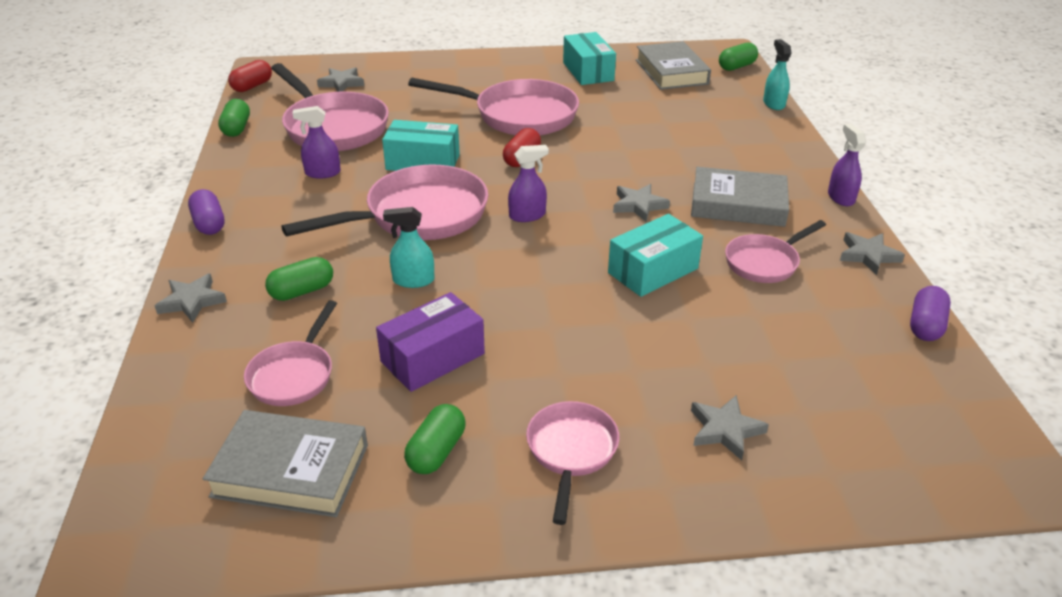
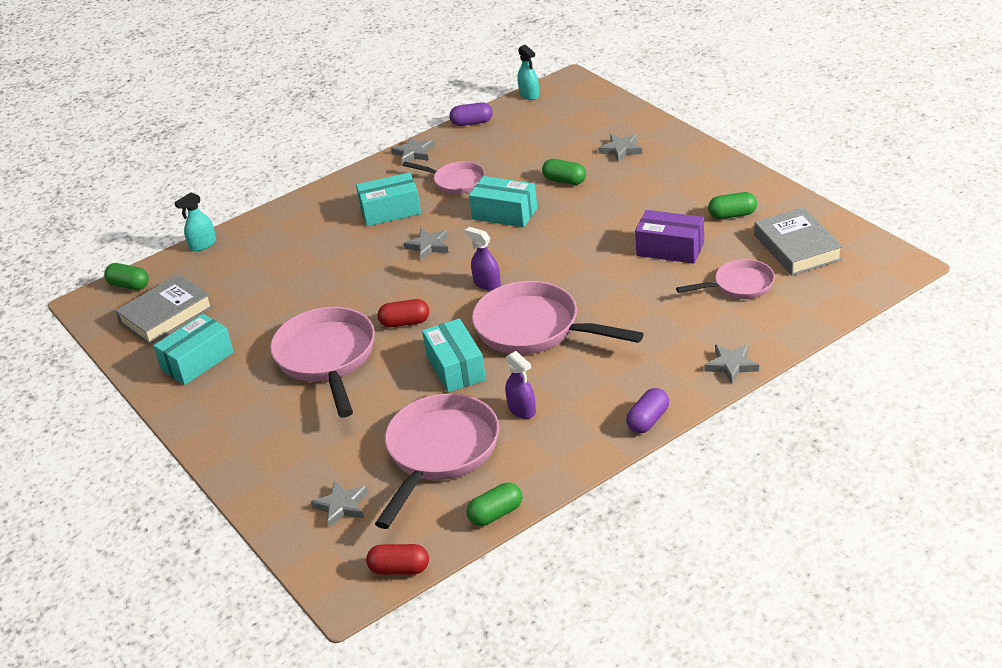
camera: 115 degrees left, 0 degrees up
(302, 291) = (670, 328): green capsule -> green capsule (564, 181)
(413, 280) = (610, 291): turquoise spray bottle -> turquoise spray bottle (529, 95)
(571, 452) = (685, 181): pink pan -> none
(738, 204) = (390, 211): grey book -> turquoise box
(841, 197) = (345, 179): purple spray bottle -> none

